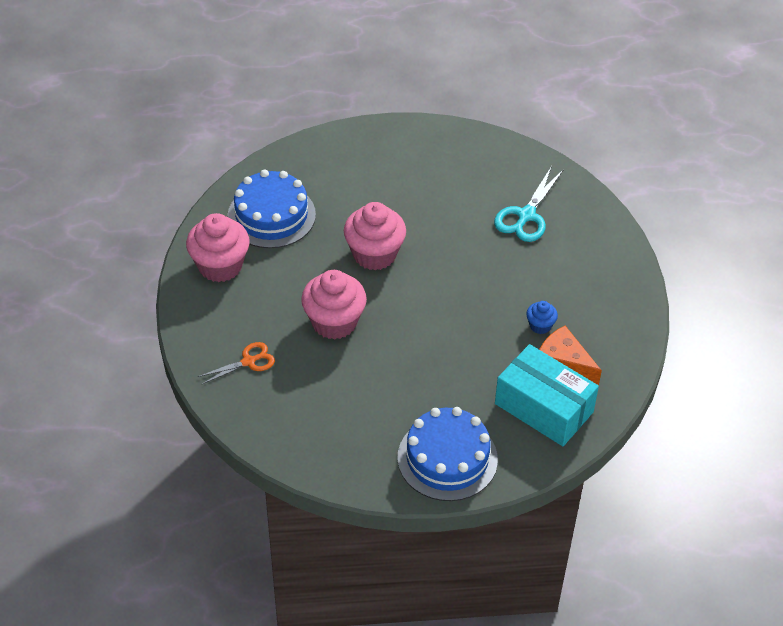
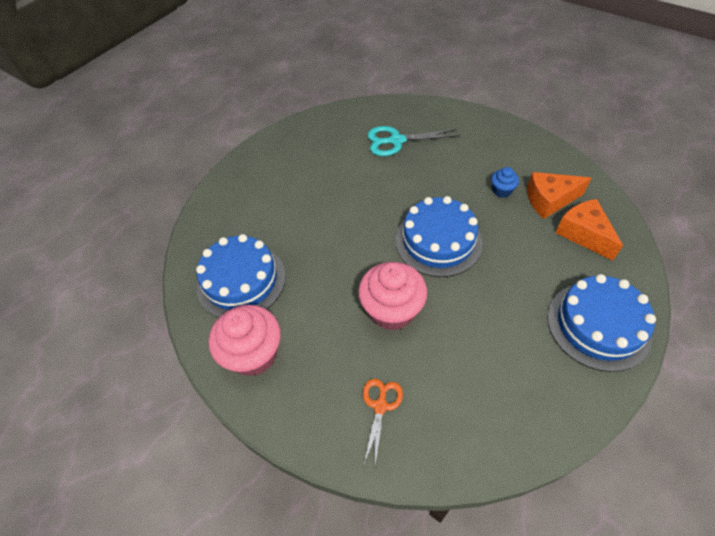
camera: 45 degrees left, 5 degrees up
(374, 254) = (348, 240): pink cupcake -> none
(433, 312) = (438, 241): none -> blue cake
(526, 216) = (396, 141): turquoise scissors -> turquoise scissors turned 105 degrees clockwise
(544, 408) = (583, 234): turquoise box -> orange cheese

